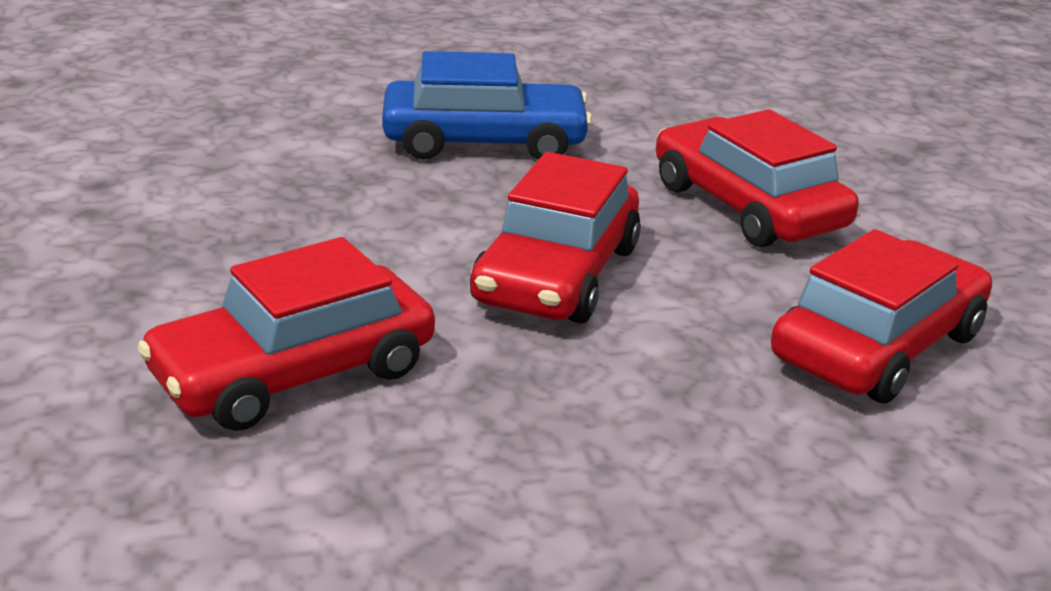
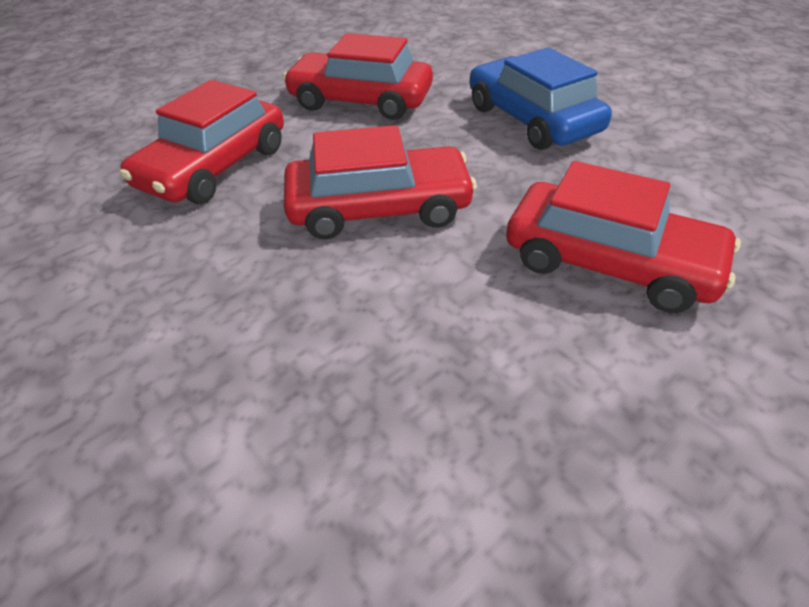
camera: 115 degrees left, 15 degrees up
(484, 141) = (153, 333): blue car -> blue car (532, 120)

